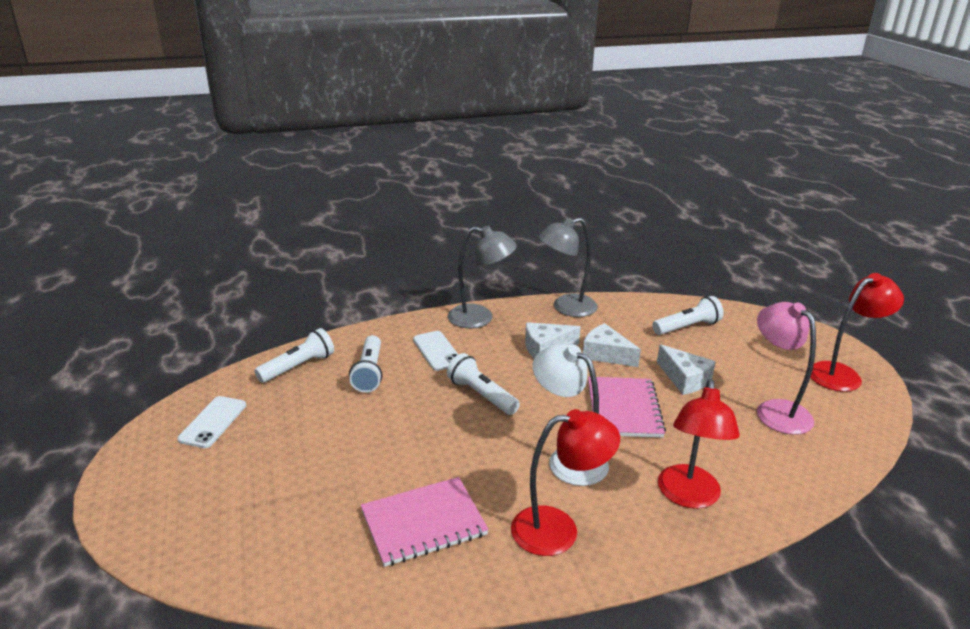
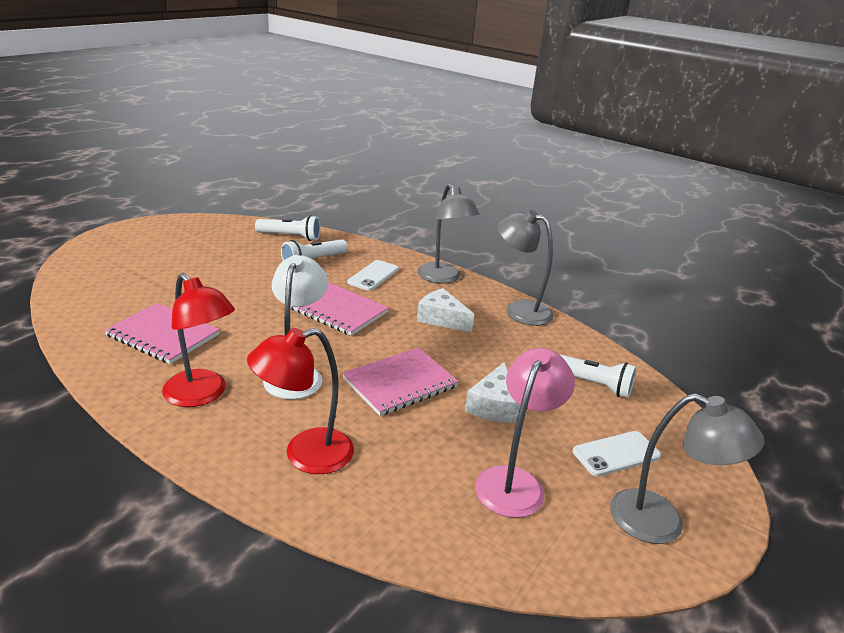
camera: 50 degrees right, 0 degrees up
(213, 422) = (203, 233): white phone -> white phone (616, 454)
(481, 395) = (338, 311): white flashlight -> pink notebook
(605, 354) = (474, 350): white cheese -> none
(842, 374) = (662, 522): red lamp -> grey lamp

